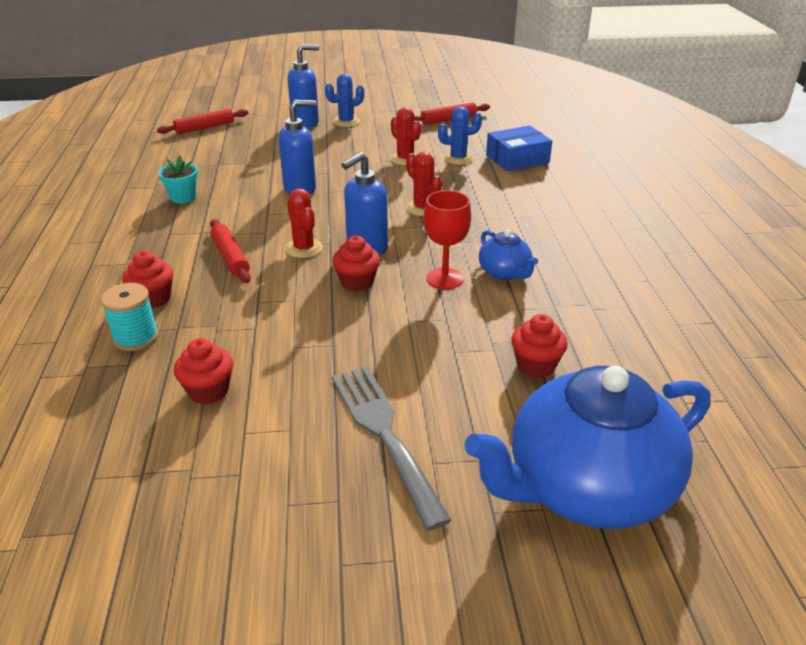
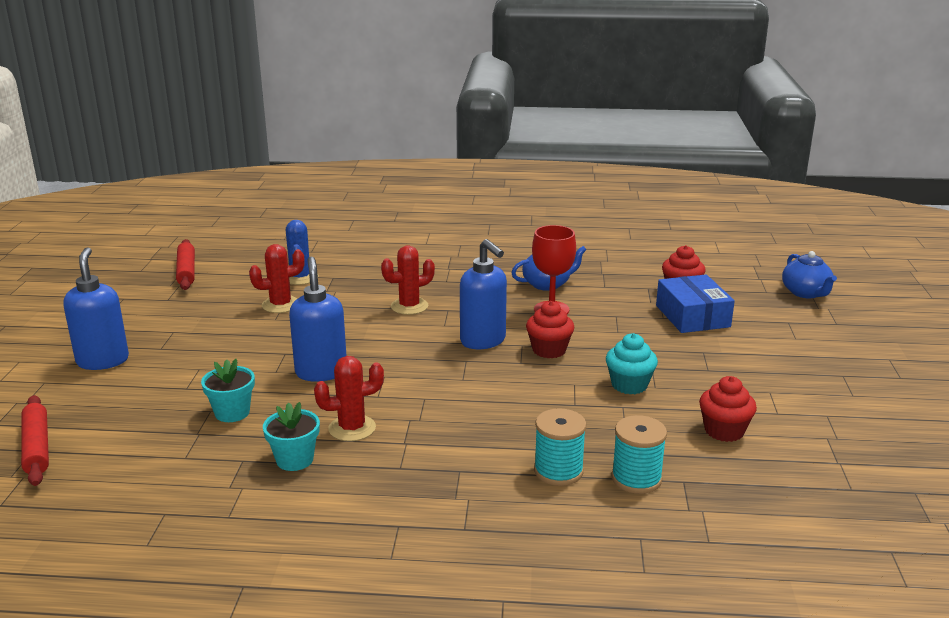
camera: 80 degrees left, 10 degrees down
(153, 299) = (558, 471): red cupcake -> turquoise spool
(230, 257) = (477, 421): red rolling pin -> none
(242, 169) = (232, 413): none -> turquoise flower pot
(295, 331) = (629, 385): none -> turquoise cupcake
(304, 248) = (472, 375): red cactus -> red cactus (352, 428)
(346, 122) = (130, 332): blue cactus -> none
(385, 435) = (770, 352): grey fork -> none
(517, 159) = (323, 251): blue box -> blue box (692, 316)
(586, 487) = (806, 293): blue teapot -> blue teapot, size x0.45

